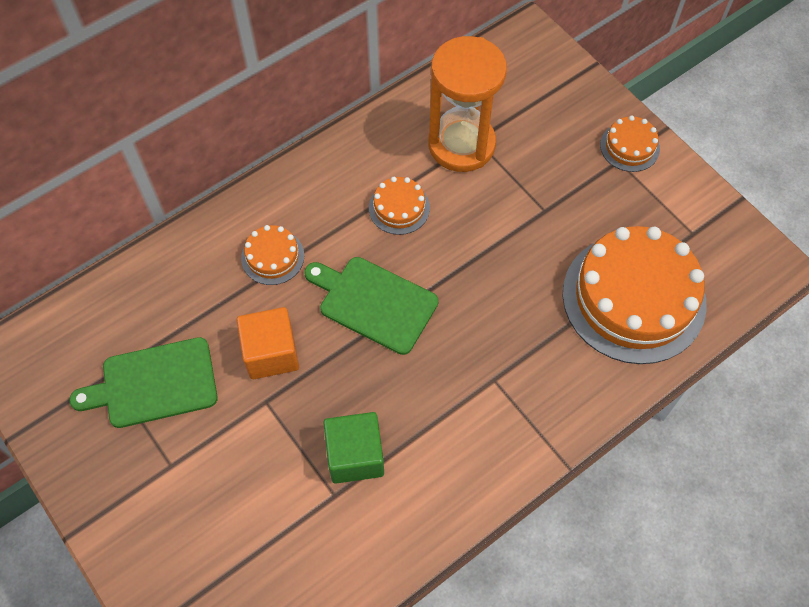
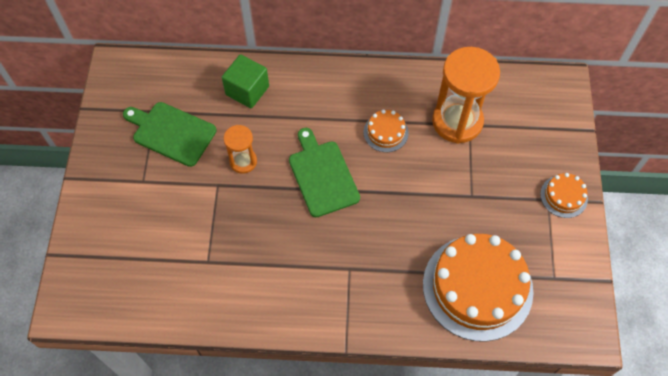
camera: 40 degrees right, 0 degrees up
(271, 353) = (243, 161): orange cube -> orange hourglass
(272, 257) = (291, 109): orange cake -> none
(355, 456) = (237, 250): green cube -> green cube (247, 90)

